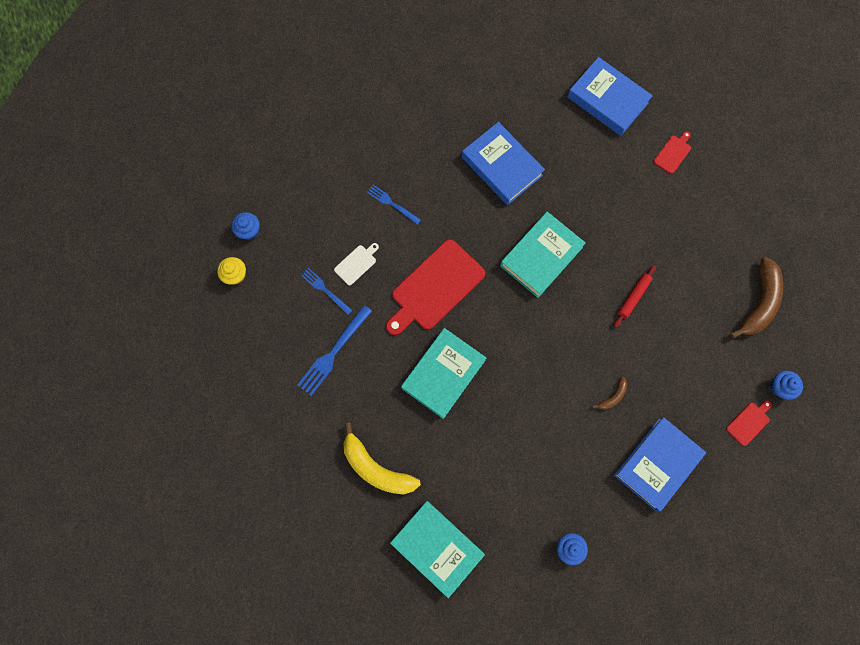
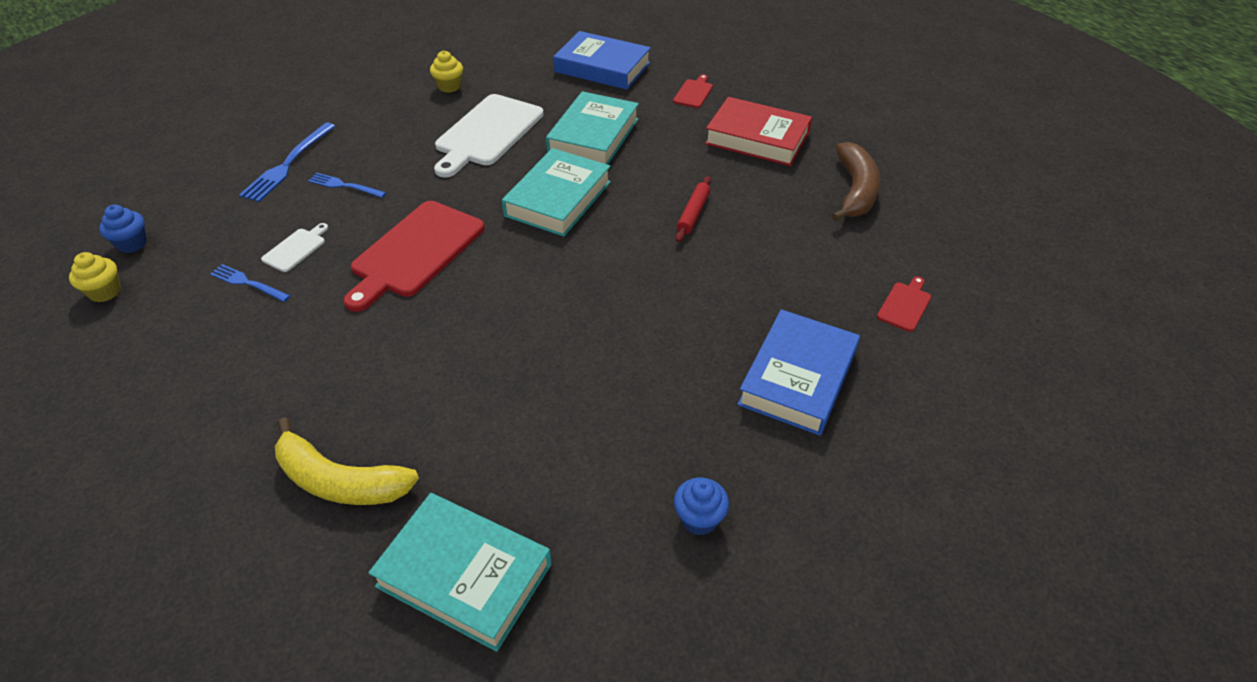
camera: 15 degrees left, 30 degrees down
(333, 352) = (261, 349): blue fork -> blue fork (287, 165)
(443, 374) = (441, 340): turquoise book -> turquoise book (594, 136)
(480, 97) = (449, 86): none -> yellow cupcake
(502, 166) = (487, 133): blue book -> white cutting board
(612, 396) = (702, 315): brown banana -> none
(706, 224) = (757, 138): none -> red book
(779, 387) = (925, 262): blue cupcake -> none

